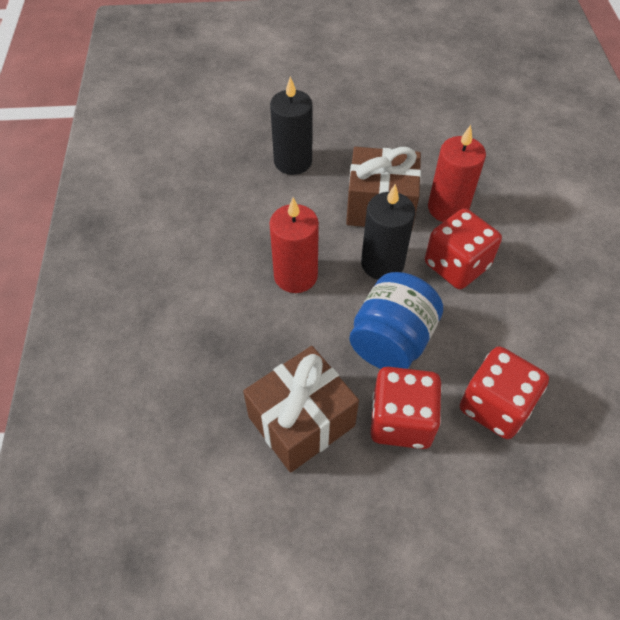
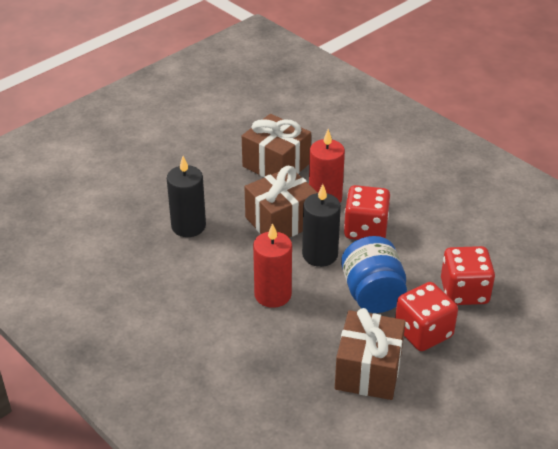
camera: 40 degrees left, 15 degrees down
(435, 147) = (276, 165): none -> brown gift

